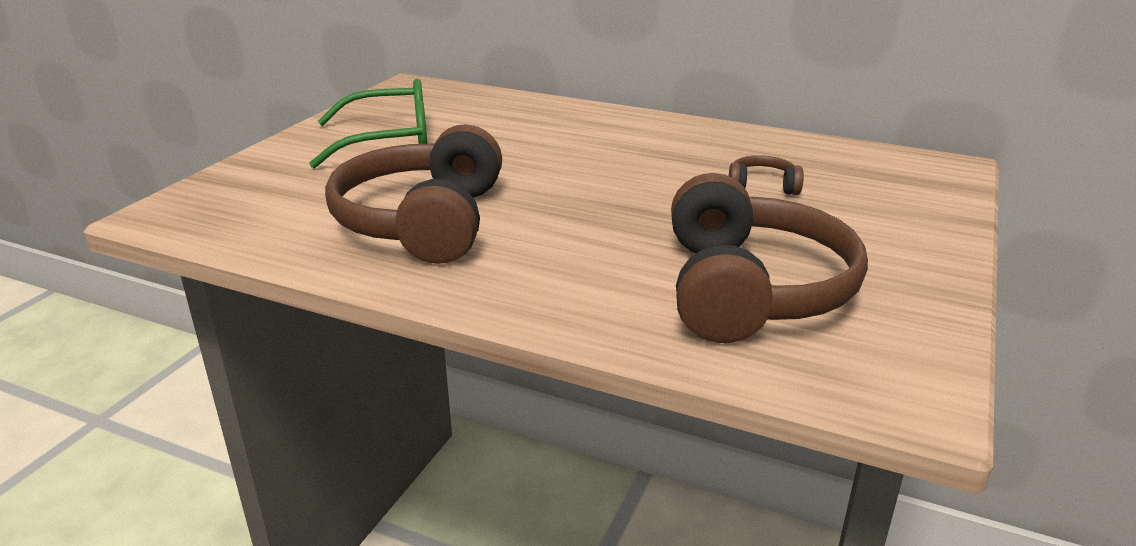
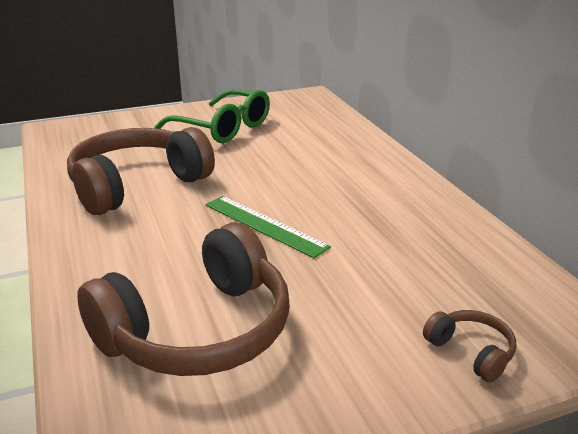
camera: 45 degrees right, 0 degrees up
(624, 199) = (264, 225): none -> green ruler
(762, 186) = (378, 263): brown headphones -> brown headphones (471, 352)

